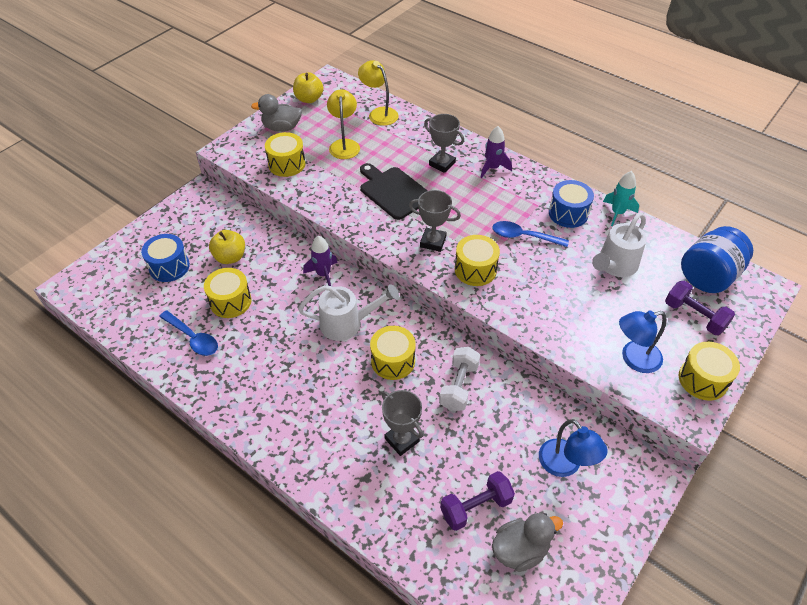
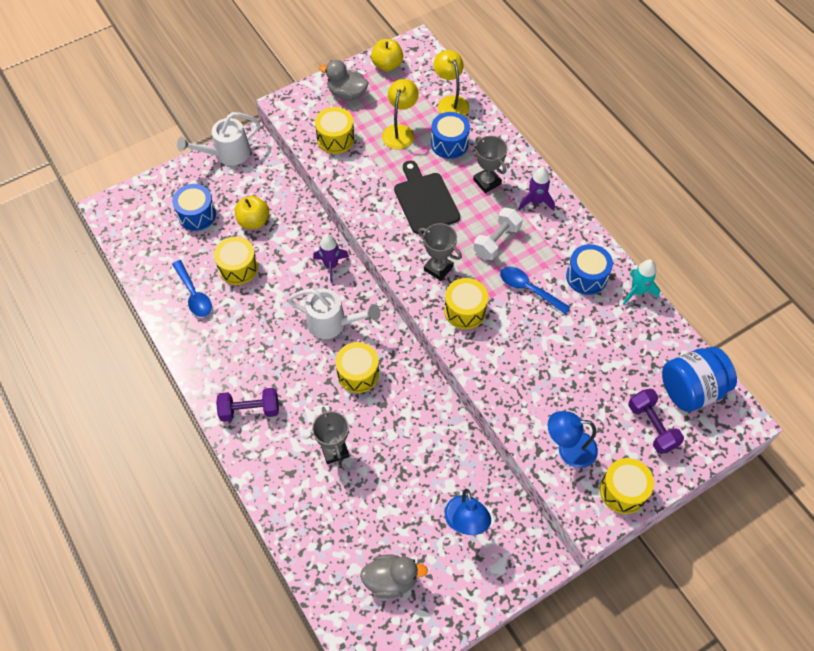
camera: 20 degrees right, 10 degrees up
(393, 143) = (449, 144): none -> blue drum
(459, 386) = (406, 417): white dumbbell -> white dumbbell (496, 241)
(475, 507) = (371, 531): purple dumbbell -> purple dumbbell (250, 410)
(614, 266) = (602, 349): white watering can -> white watering can (227, 154)

